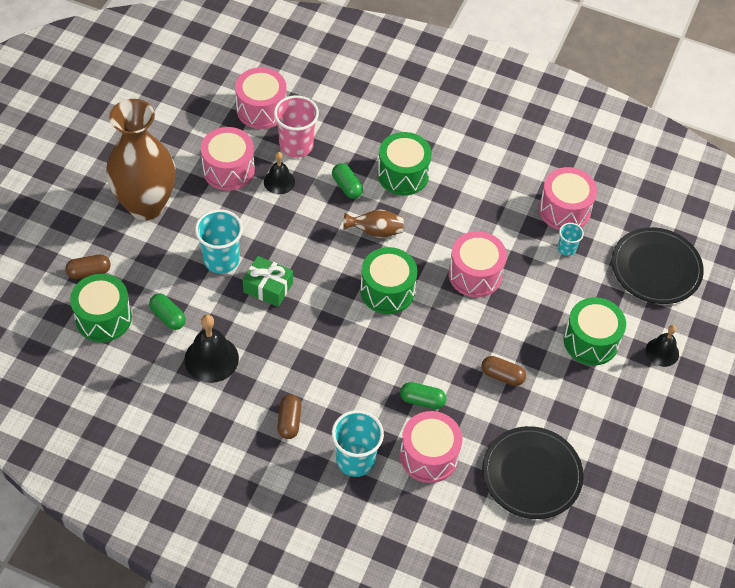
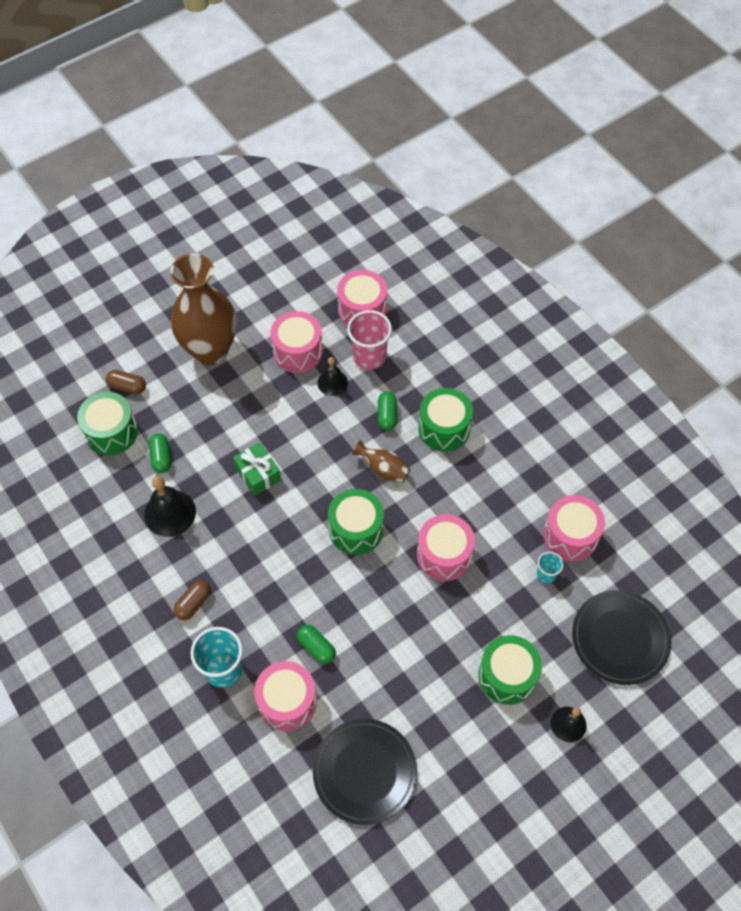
camera: 35 degrees right, 5 degrees up
(221, 260) = (237, 429): turquoise cup -> none
(502, 376) = (402, 664): brown capsule -> none

